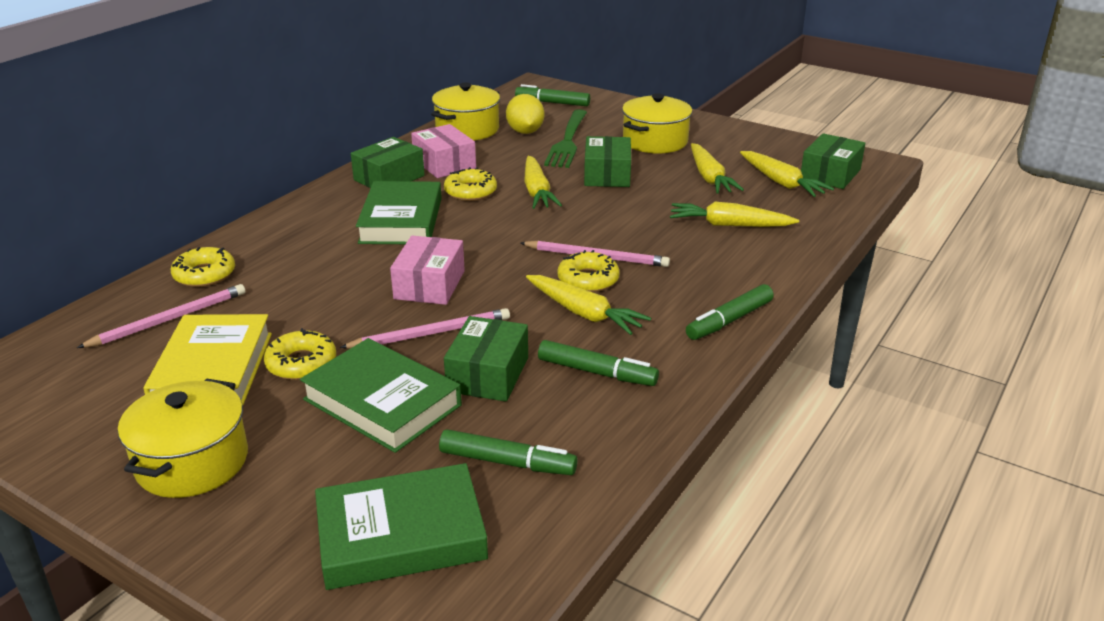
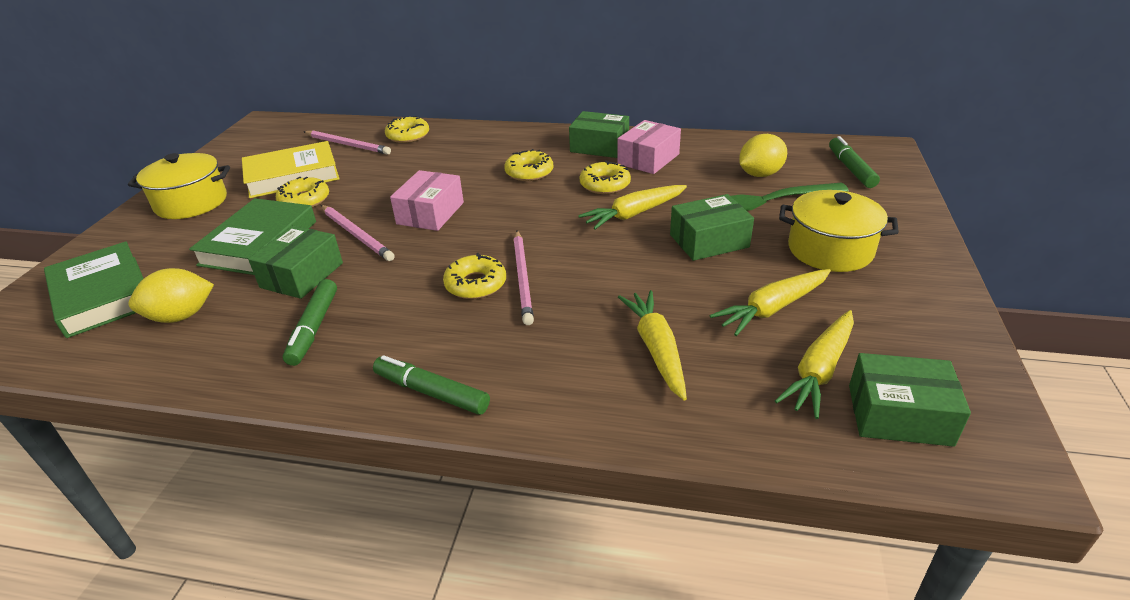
camera: 70 degrees right, 5 degrees up
(401, 220) = (529, 172): green book -> yellow donut
(429, 285) = (430, 213): pink box -> pink box turned 60 degrees counterclockwise
(467, 129) = (730, 148): yellow pot -> none
(488, 374) = (302, 275): green box -> green box turned 60 degrees counterclockwise
(507, 462) = (181, 316): green marker -> yellow lemon
(584, 313) = (413, 297): yellow carrot -> none

